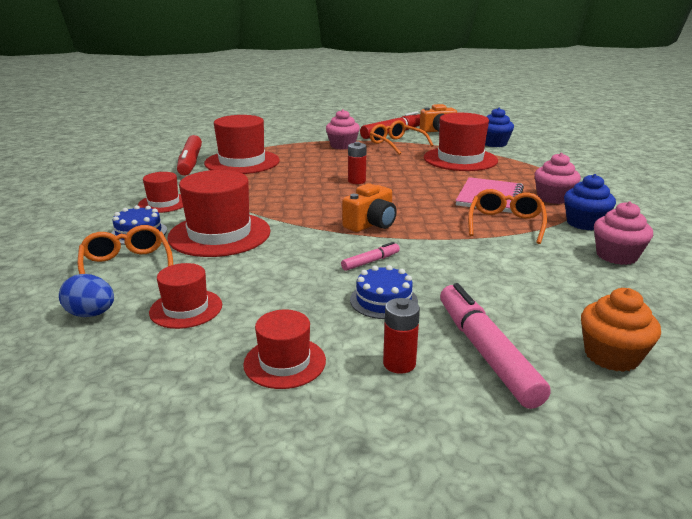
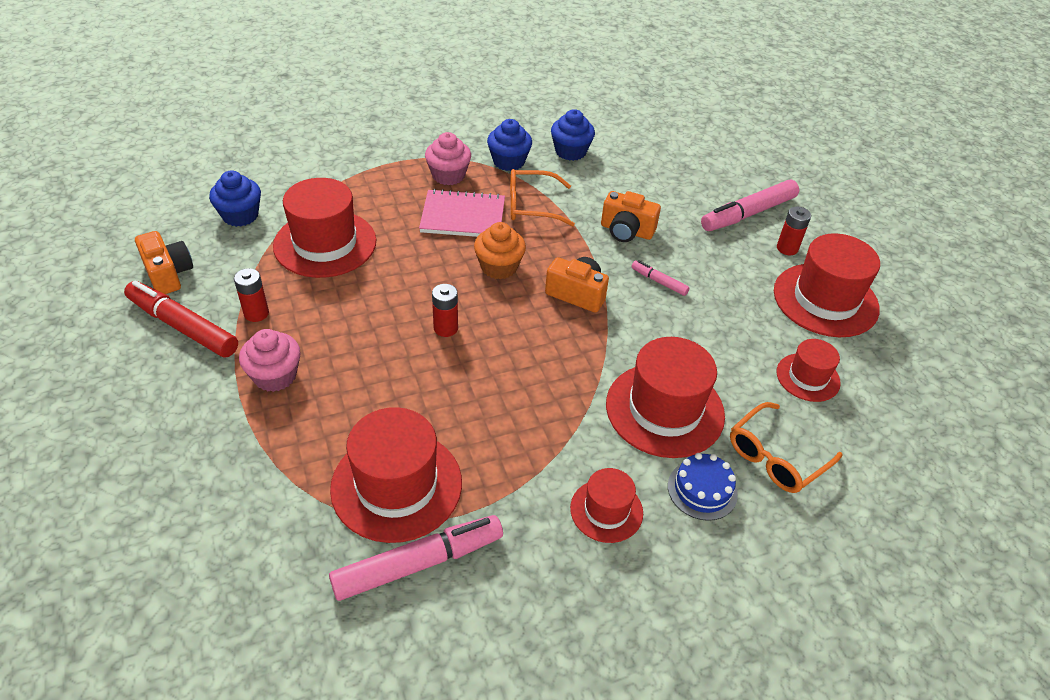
camera: 110 degrees left, 20 degrees up
(91, 314) = (859, 438): blue egg -> none
(190, 162) = (418, 563): red marker -> pink marker
(284, 362) = (825, 300): red hat -> red hat, size x1.80
(383, 300) = (717, 265): blue cake -> none
(396, 144) = (256, 313): orange glasses -> red battery
(458, 260) = (626, 231): none -> orange camera
(611, 356) = (716, 167): orange cupcake -> orange cupcake (499, 267)
(616, 256) = (570, 151): pink cupcake -> blue cupcake

